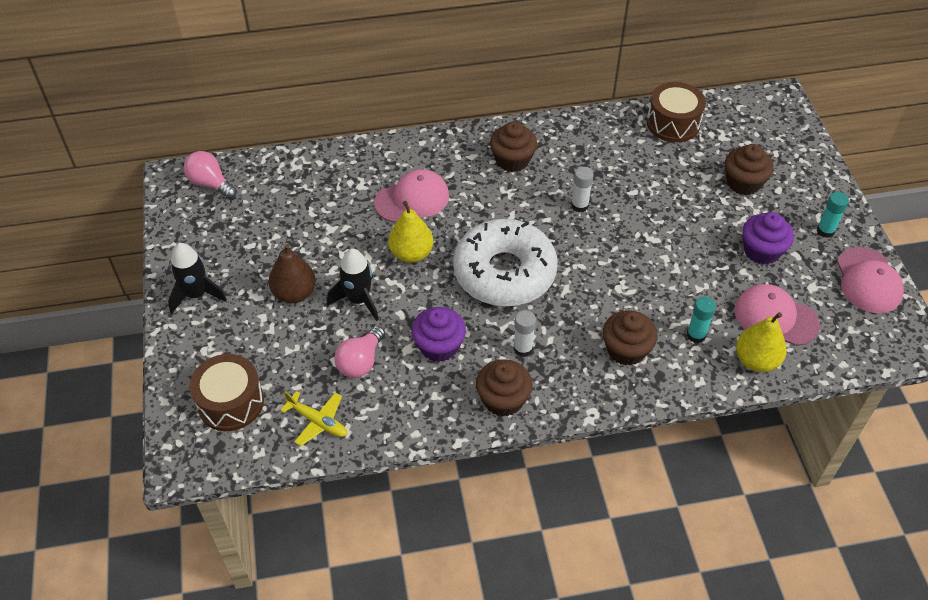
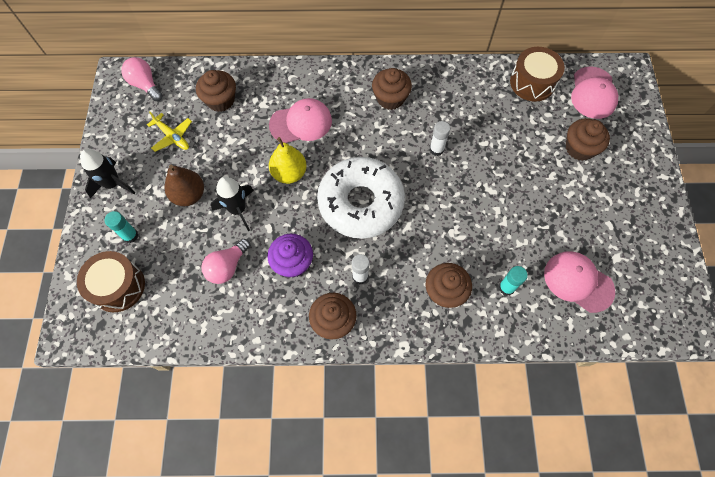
camera: 10 degrees right, 15 degrees up
(308, 188) = (220, 100): none -> brown cupcake
(317, 421) = (181, 315): yellow plane -> yellow plane (172, 136)
(756, 360) = (552, 320): yellow pear -> none
(761, 251) = (580, 216): purple cupcake -> none
(825, 231) = (640, 205): turquoise glue stick -> turquoise glue stick (130, 235)
(868, 281) = (666, 259): pink cap -> pink cap (593, 93)

